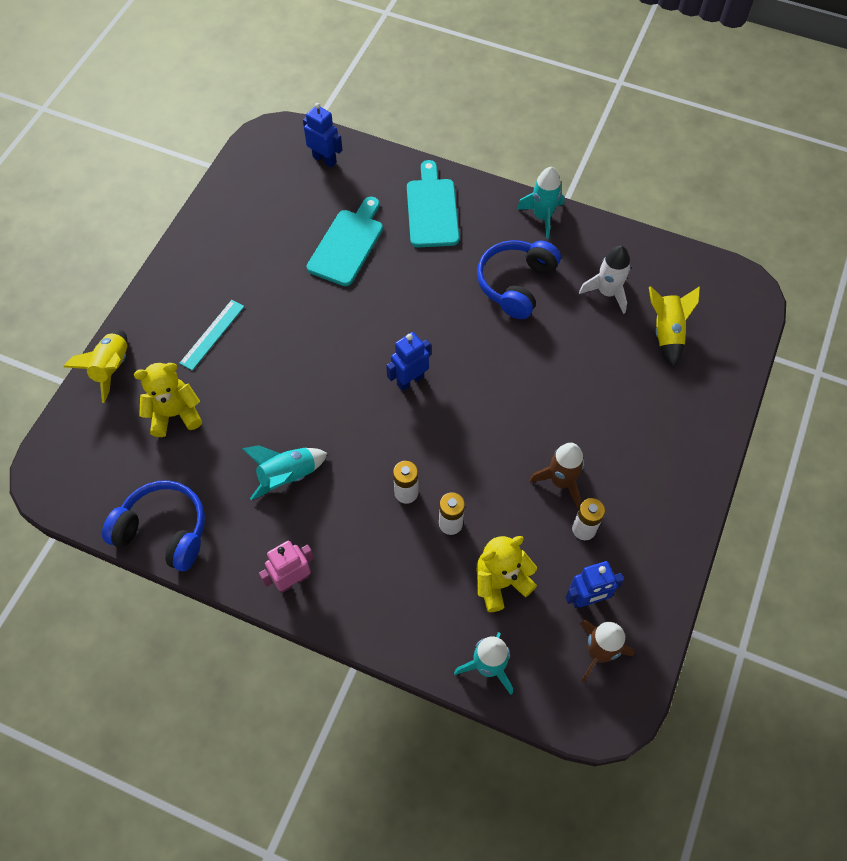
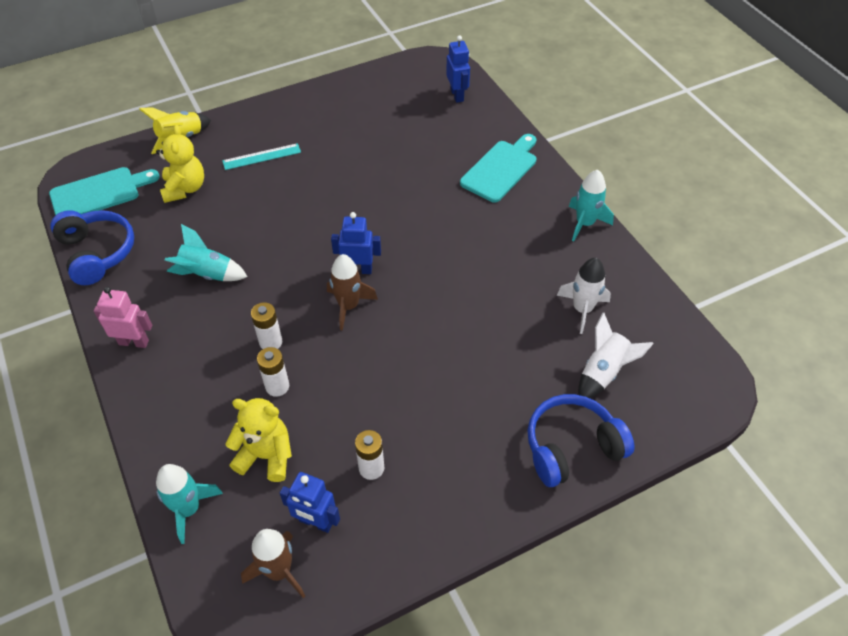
camera: 40 degrees right, 10 degrees down
(175, 414) = (185, 188): yellow teddy bear -> yellow teddy bear turned 60 degrees clockwise
(347, 244) = (413, 156): turquoise cutting board -> turquoise cutting board (99, 193)
(516, 284) = (511, 257): blue headphones -> blue headphones (572, 447)
(561, 481) = (392, 419): brown rocket -> brown rocket (348, 306)
(666, 332) = (603, 372): yellow rocket -> white rocket

